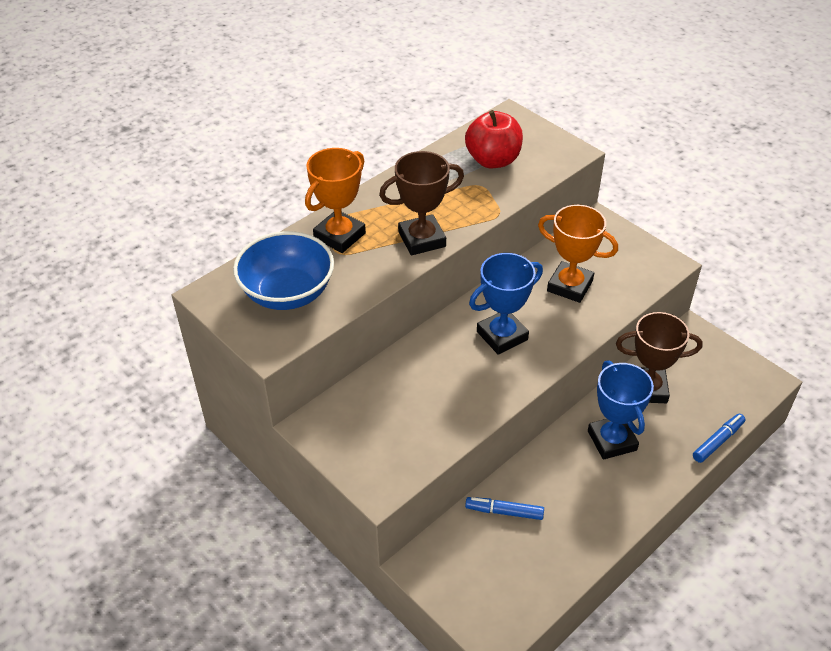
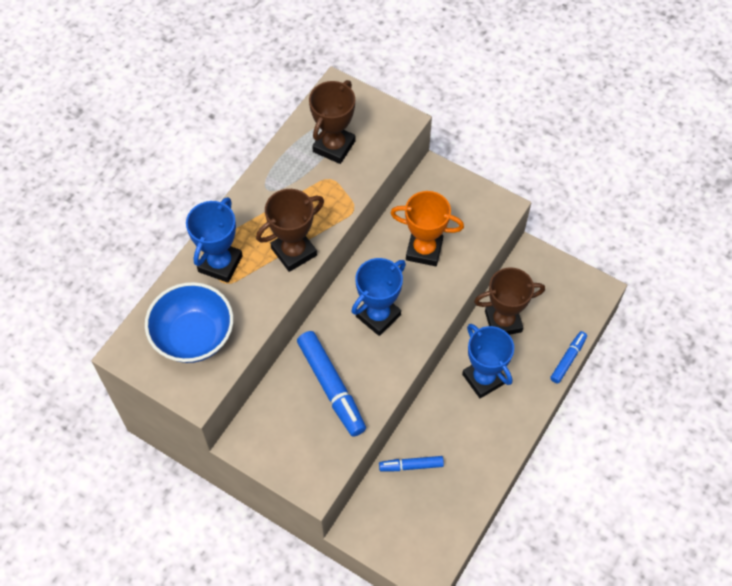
camera: 15 degrees left, 15 degrees up
(339, 236) = (220, 264): orange trophy -> blue trophy
(429, 392) = (331, 387): none -> blue marker
(493, 160) = (334, 146): red apple -> brown trophy

